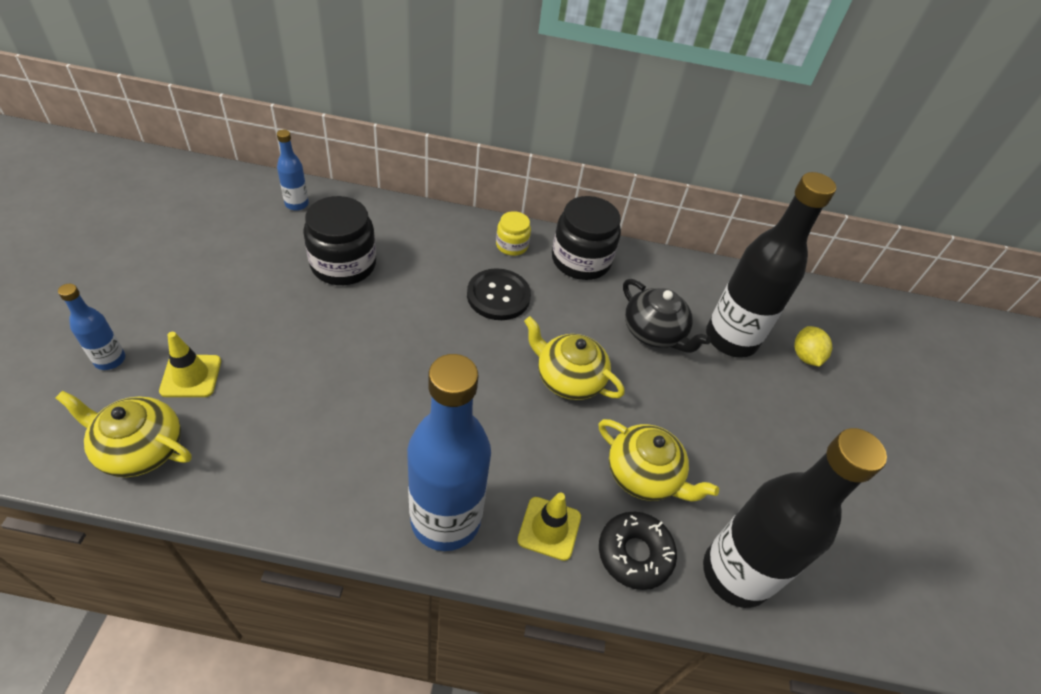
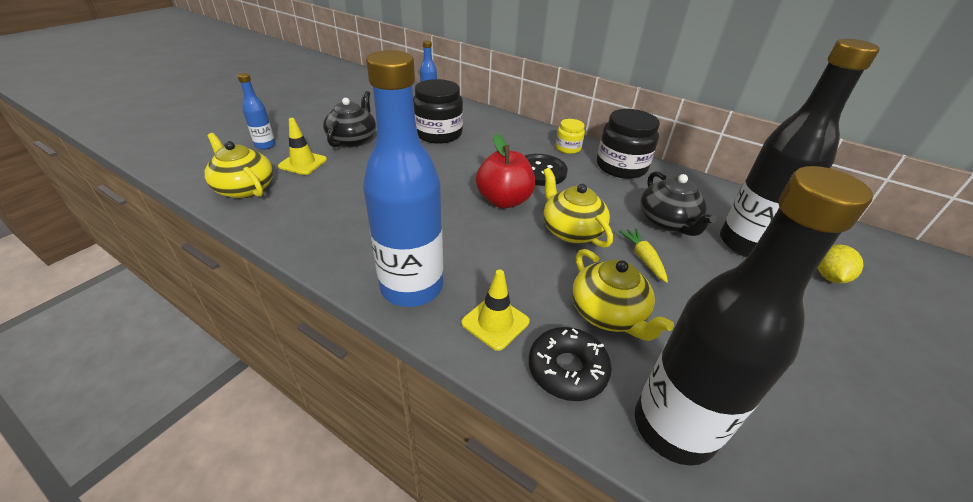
camera: 30 degrees right, 10 degrees down
(233, 310) = (353, 140): none -> black teapot
(480, 357) = (504, 200): none -> red apple
(649, 392) = (643, 258): none -> yellow carrot

